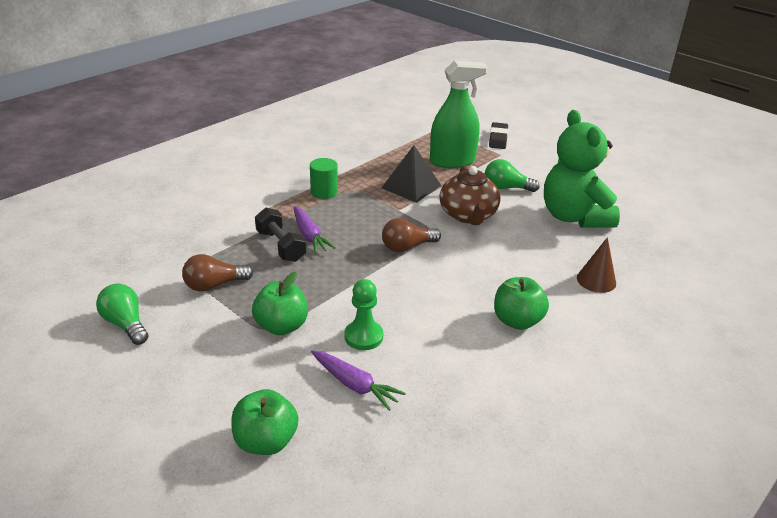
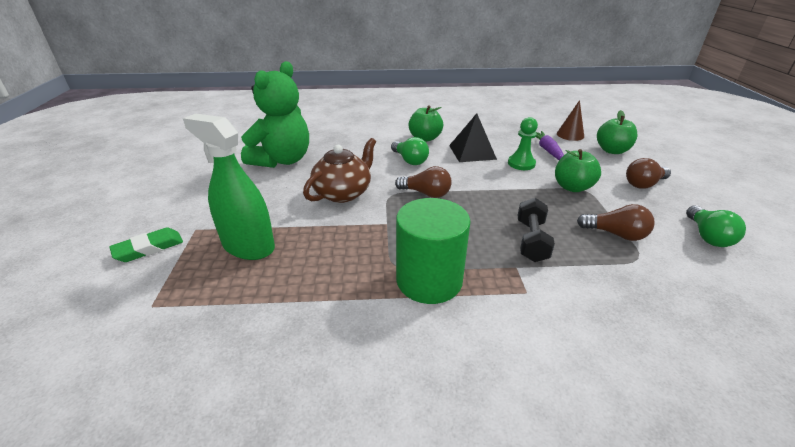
camera: 135 degrees left, 0 degrees up
(201, 377) = (644, 184): none -> brown light bulb
(309, 236) = (495, 238): purple carrot -> none
(324, 192) = (429, 280): green cylinder -> green cylinder, size x1.82
(411, 186) = (337, 239): black pyramid -> black pyramid (472, 152)
(498, 138) = (149, 248): black eraser -> green eraser
(506, 188) = (271, 198): green light bulb -> green light bulb (410, 160)
(596, 280) = (351, 134): brown cone -> brown cone (570, 135)

